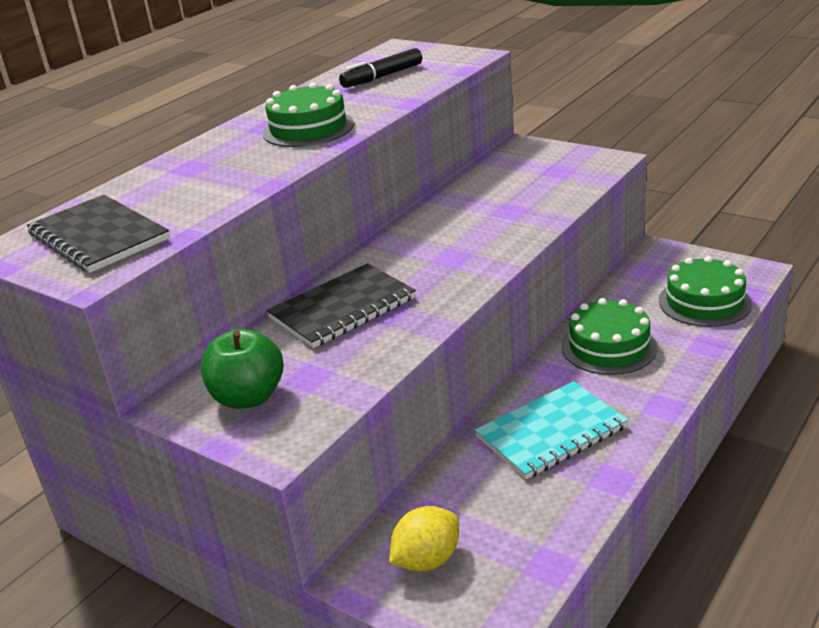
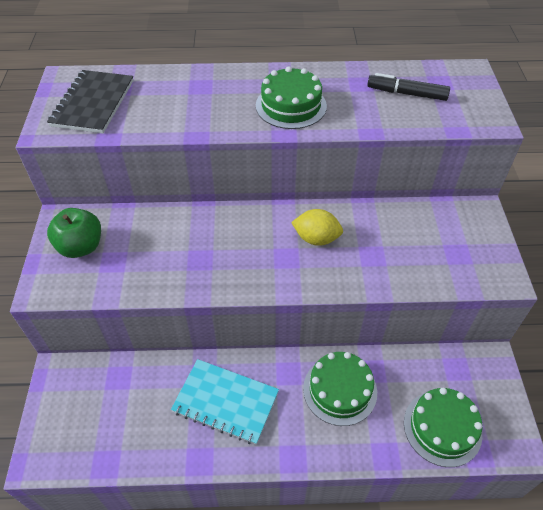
camera: 50 degrees right, 20 degrees up
(342, 308) = (191, 235): black notebook -> none
(427, 560) = (82, 397): yellow lemon -> yellow lemon (316, 238)

